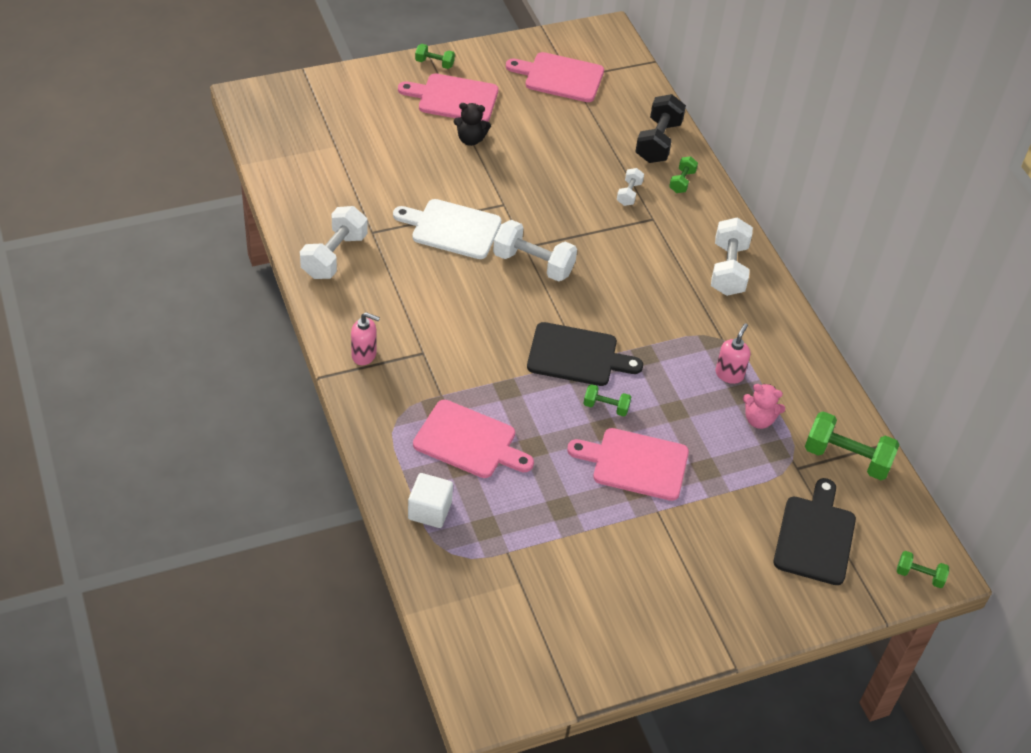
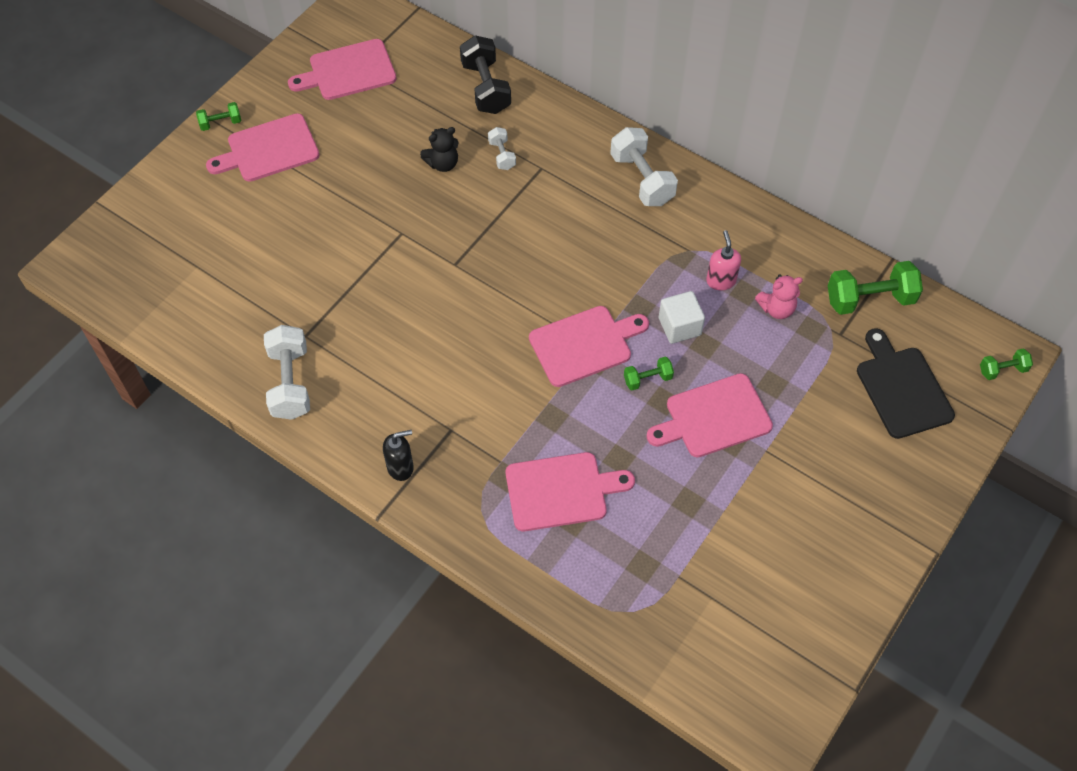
camera: 30 degrees left, 10 degrees up
(364, 355) = (400, 467): pink soap dispenser -> black soap dispenser
(430, 510) = (582, 583): white cube -> white cube (679, 326)
(452, 228) = (375, 286): white cutting board -> none
(470, 139) = (318, 184): black teddy bear -> black teddy bear (443, 164)
(533, 264) = (475, 277): white dumbbell -> none
(577, 355) = (584, 344): black cutting board -> pink cutting board
(682, 182) = (537, 116): green dumbbell -> none

